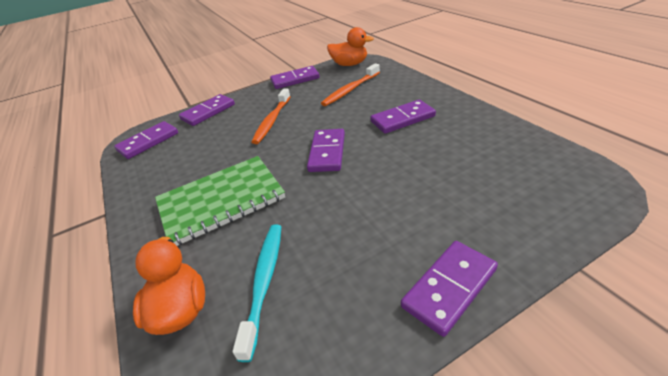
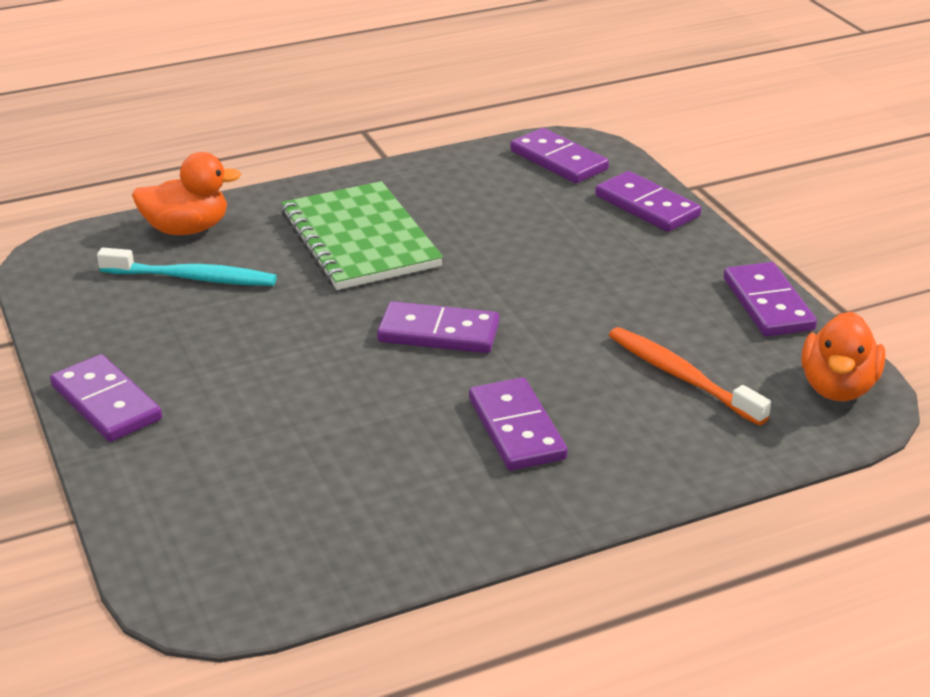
camera: 90 degrees right, 5 degrees down
(272, 120) = (579, 277): orange toothbrush -> none

